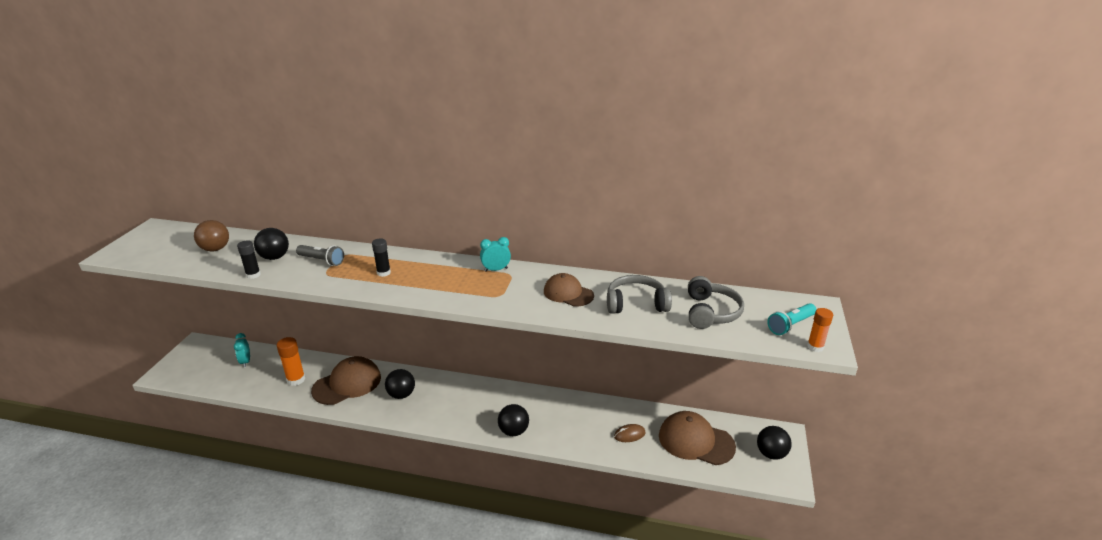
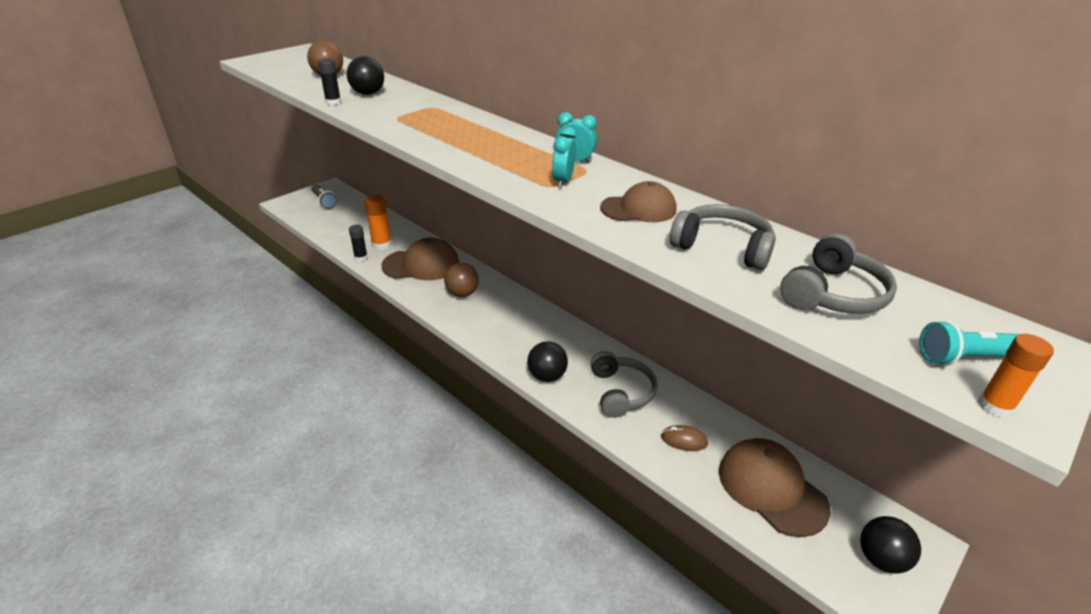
camera: 30 degrees right, 5 degrees up
(245, 361) = (354, 215): turquoise clock -> turquoise clock (563, 181)
(322, 261) = (405, 107): grey flashlight -> grey flashlight (324, 202)
(383, 273) = (451, 131): black glue stick -> black glue stick (361, 257)
(401, 394) = (462, 293): black ball -> brown ball
(568, 293) = (638, 209): brown cap -> brown cap turned 105 degrees clockwise
(570, 420) = (621, 392): none -> grey headphones

